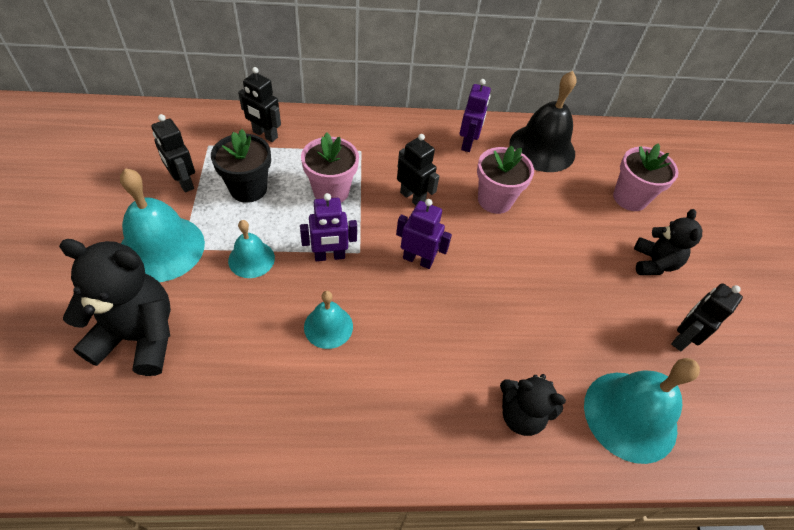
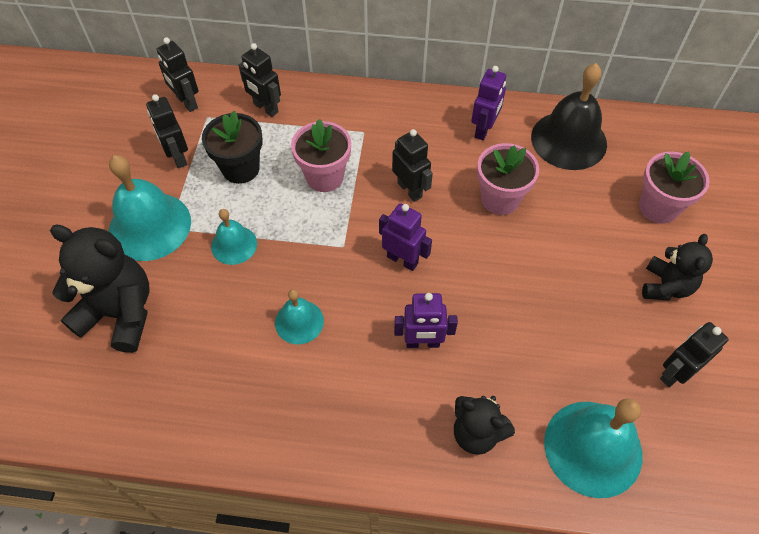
camera: 15 degrees right, 5 degrees up
(186, 133) = (186, 102): none -> black robot
(329, 256) = (312, 248): purple robot -> purple robot (422, 343)

